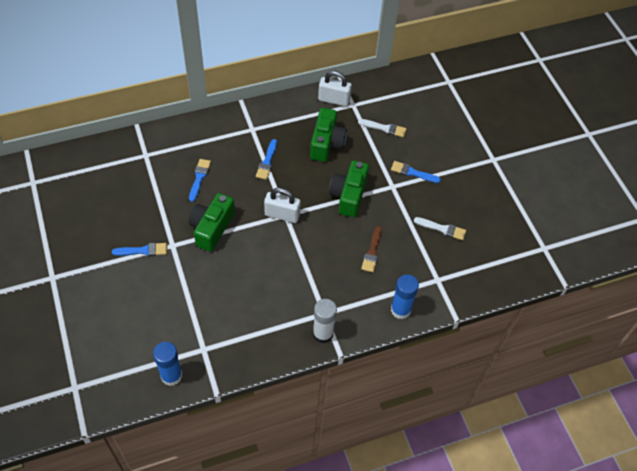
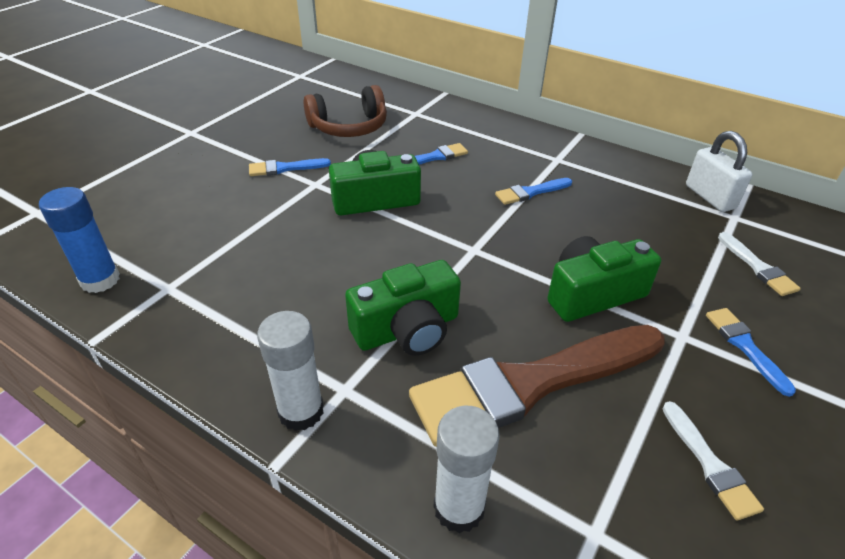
camera: 55 degrees right, 15 degrees down
(128, 196) = (349, 127): none -> brown headphones
(143, 250) = (285, 168): blue brush -> blue brush turned 120 degrees clockwise
(282, 215) = (469, 246): white padlock -> none
(326, 143) = (638, 226): green camera -> green camera (407, 329)
(372, 252) = (531, 383): brown brush -> brown brush, size x2.35
(400, 310) = (459, 507): blue glue stick -> white glue stick

